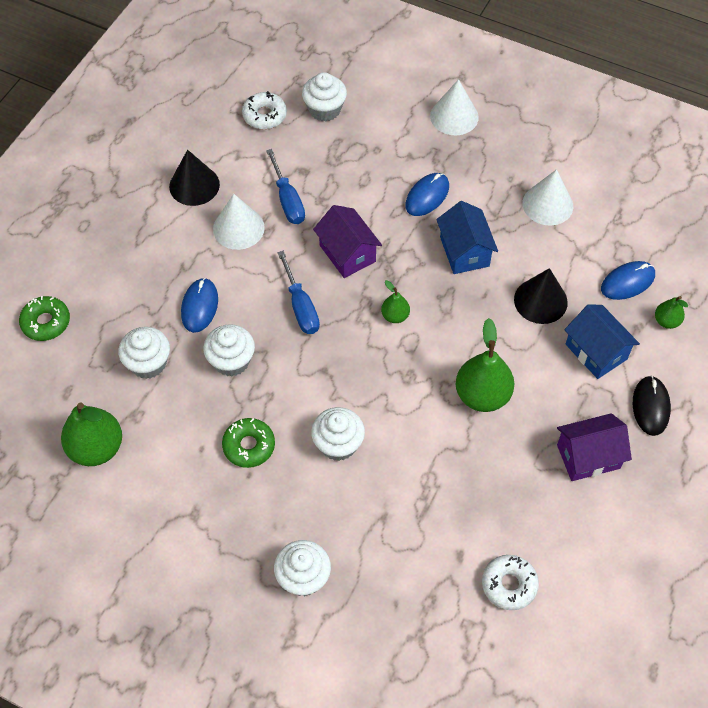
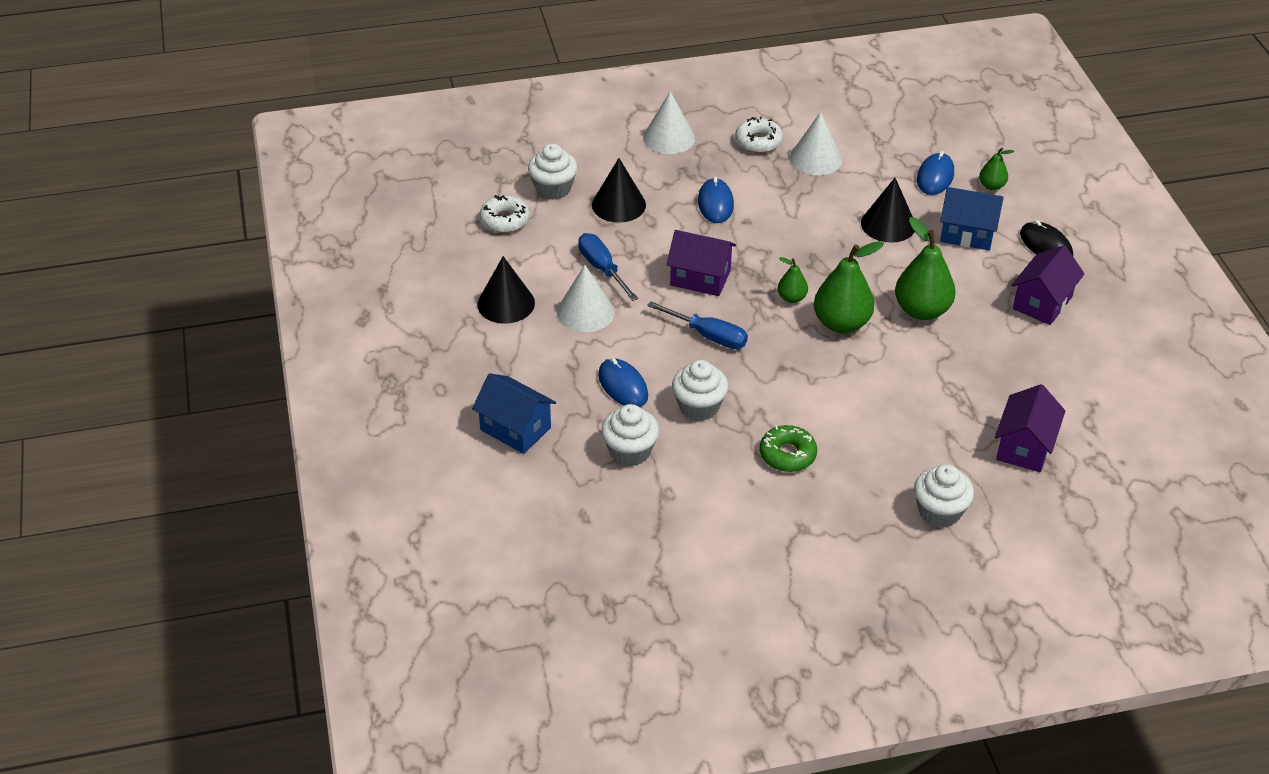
camera: 40 degrees left, 15 degrees down
(46, 322) = (498, 479): green donut -> none
(97, 448) = (662, 537): green pear -> green pear (841, 323)
(287, 200) = (602, 269): blue screwdriver -> blue screwdriver turned 150 degrees counterclockwise
(338, 444) = (855, 409): white cupcake -> none
(356, 152) = (618, 205): none -> black cone
(428, 573) = (1024, 447): none -> purple house
(464, 251) = (791, 224): blue house -> blue house (515, 429)
(509, 585) = (1087, 416): white donut -> white donut (758, 141)

